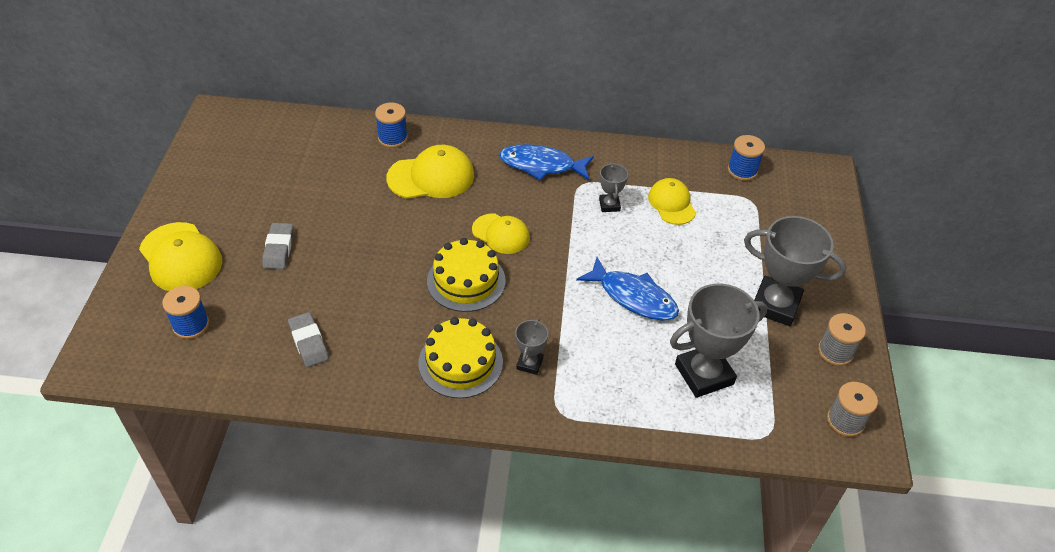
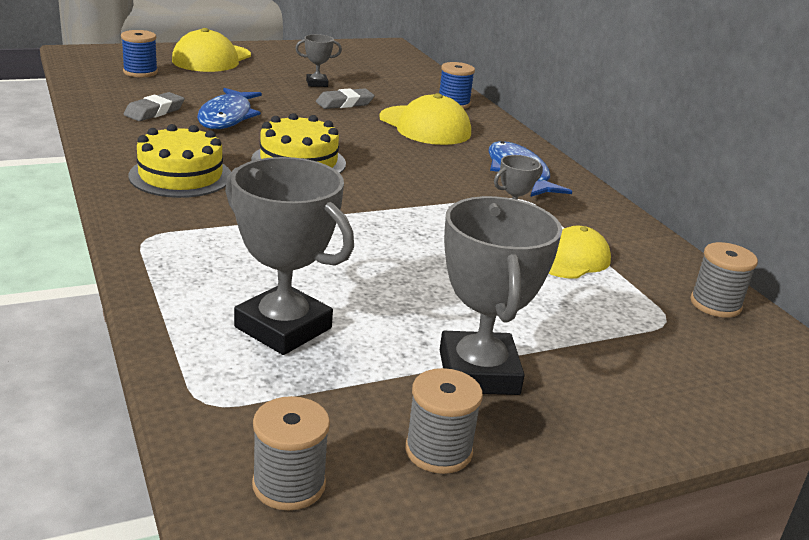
camera: 60 degrees right, 20 degrees down
(279, 249) = (257, 85): grey eraser -> grey eraser (345, 103)
(501, 234) = (386, 168): yellow cap -> none
(529, 363) = (207, 210): grey trophy -> grey trophy (317, 83)
(633, 297) = (374, 256): blue fish -> blue fish (227, 117)
(742, 170) = (715, 304): blue spool -> grey spool

